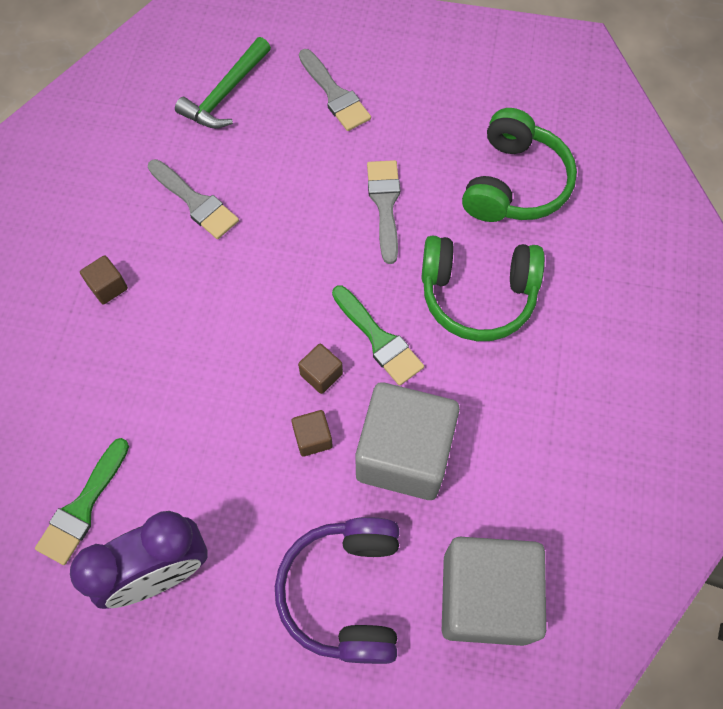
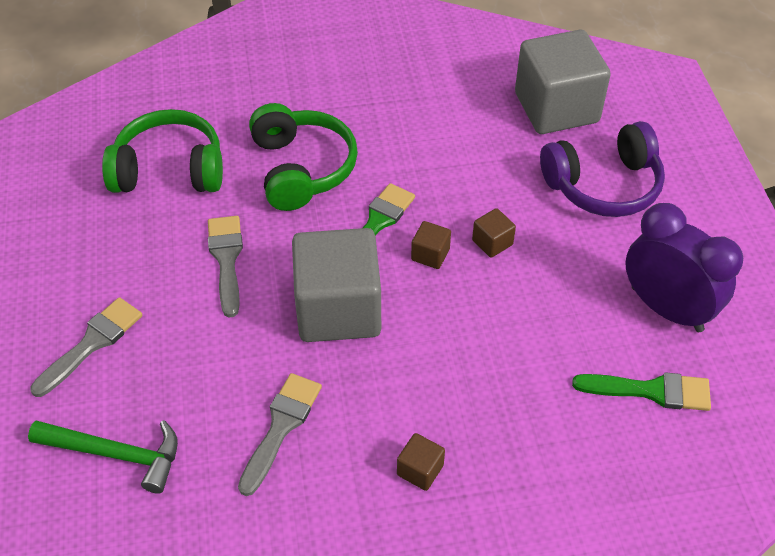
camera: 110 degrees left, 15 degrees down
(385, 204) = (226, 259): grey brush -> grey brush turned 105 degrees clockwise
(404, 454) = (473, 180): grey cube -> grey cube (338, 309)

